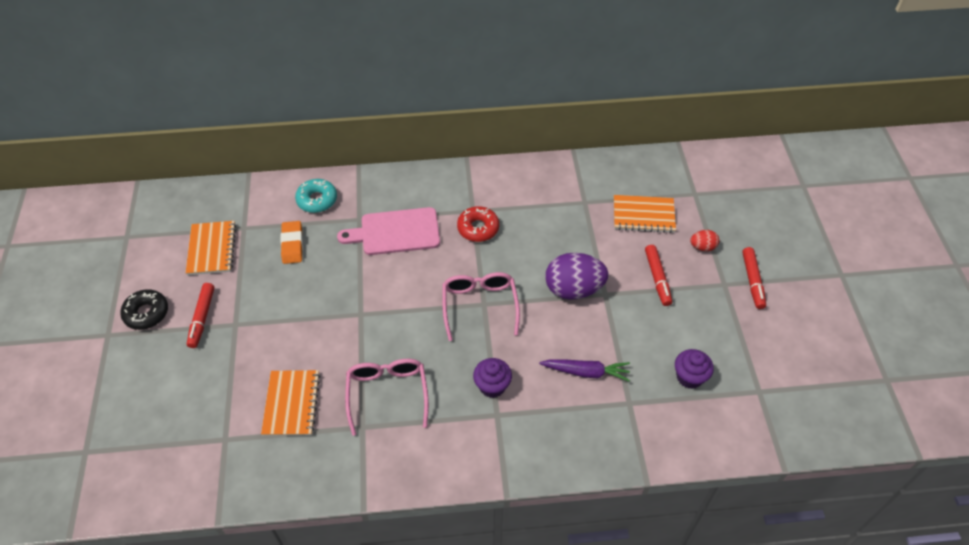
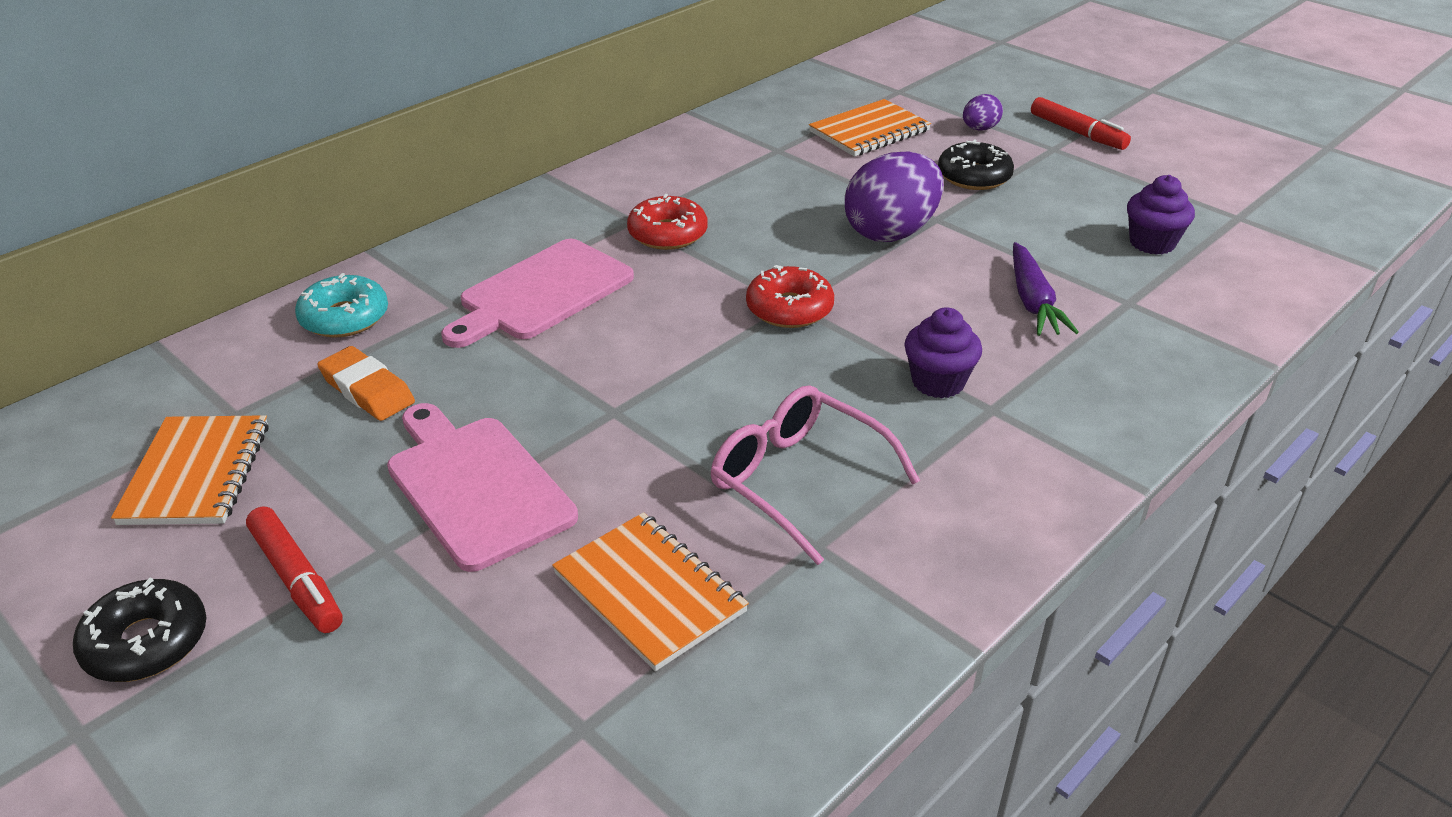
camera: 40 degrees left, 15 degrees down
(212, 249) = (196, 473): orange notebook -> orange notebook turned 45 degrees clockwise
(284, 317) = (476, 486): none -> pink cutting board
(479, 305) = (789, 309): pink glasses -> red donut
(586, 372) = (1032, 301): purple carrot -> purple carrot turned 120 degrees clockwise
(657, 278) = (974, 176): red marker -> black donut
(702, 247) = (979, 129): red egg -> purple egg

